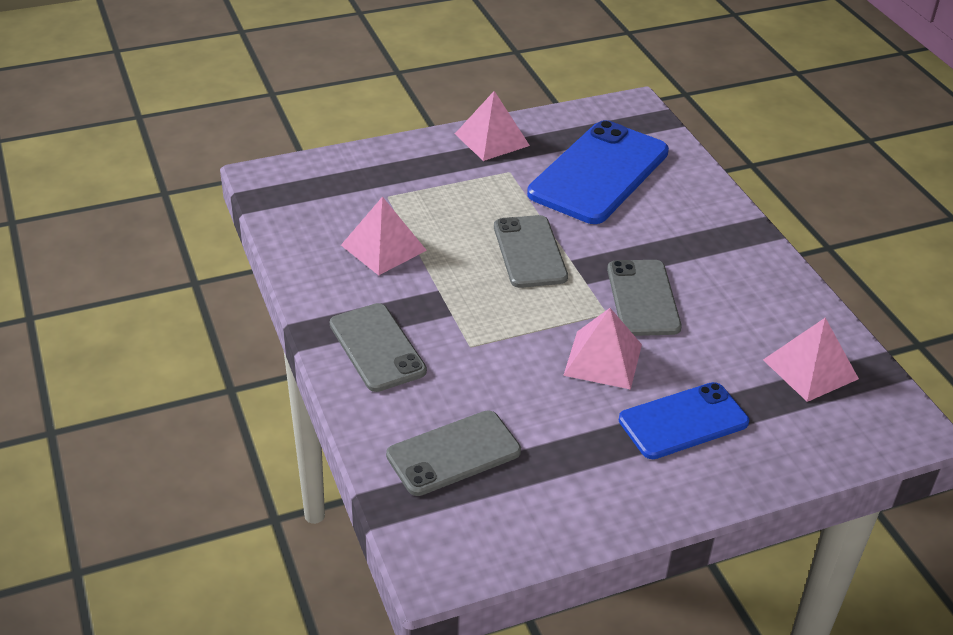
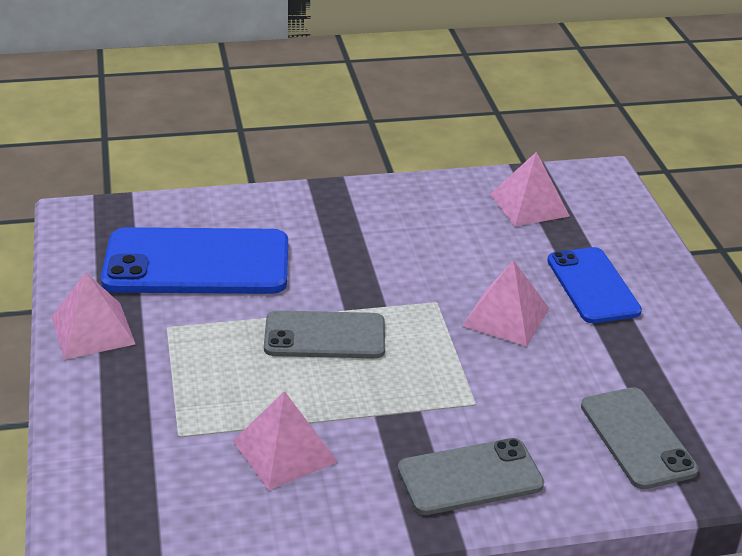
camera: 80 degrees left, 5 degrees down
(599, 173) = (197, 263): blue phone -> blue phone turned 45 degrees counterclockwise
(643, 298) = (418, 275): grey phone -> none

